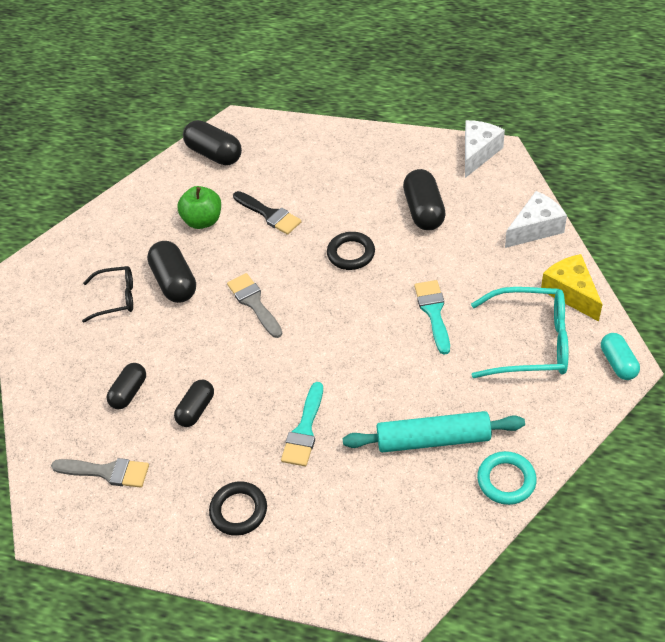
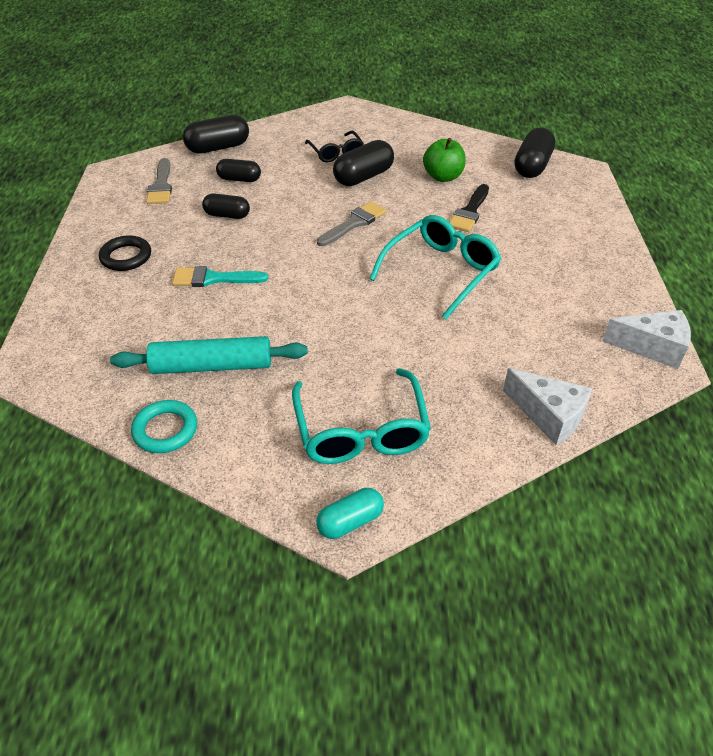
camera: 70 degrees right, 5 degrees down
(351, 253) = (441, 272): black ring -> turquoise glasses
(424, 211) = (529, 315): black capsule -> black capsule (218, 148)
(433, 312) = (381, 343): turquoise brush -> none
(433, 439) = (212, 366): turquoise rolling pin -> turquoise rolling pin turned 75 degrees counterclockwise
(571, 293) = (453, 462): yellow cheese -> none

